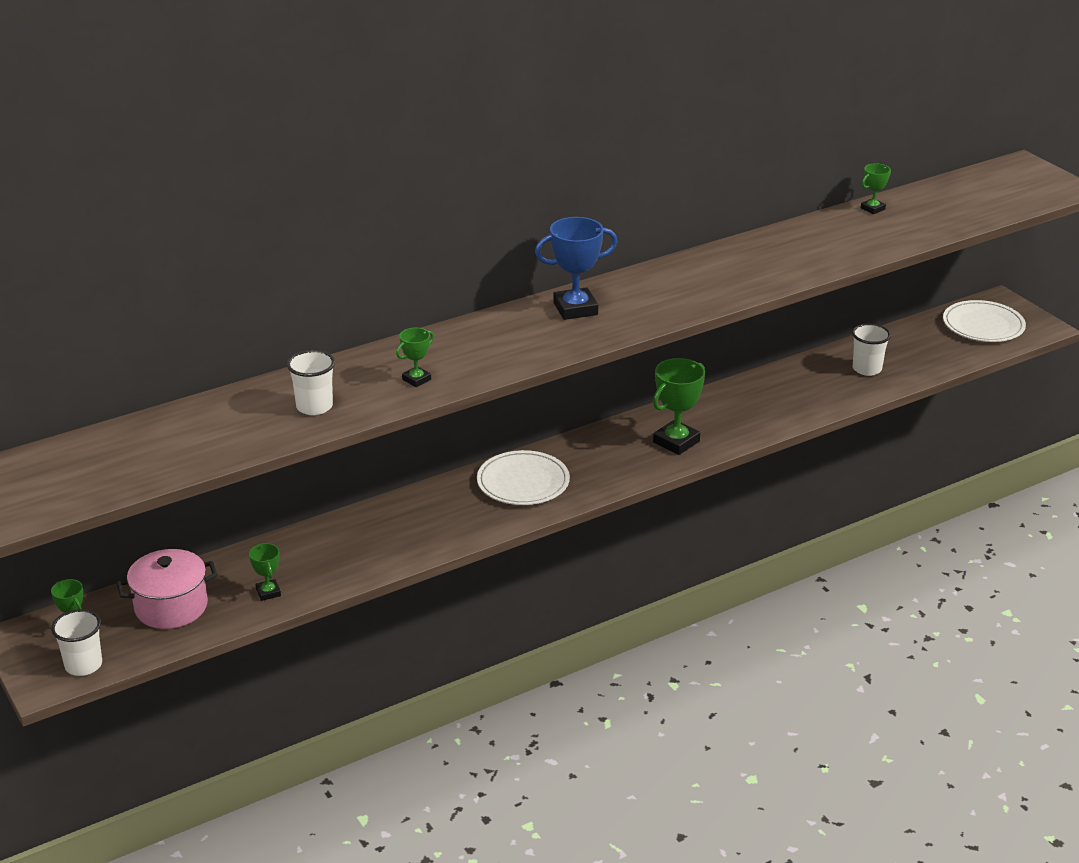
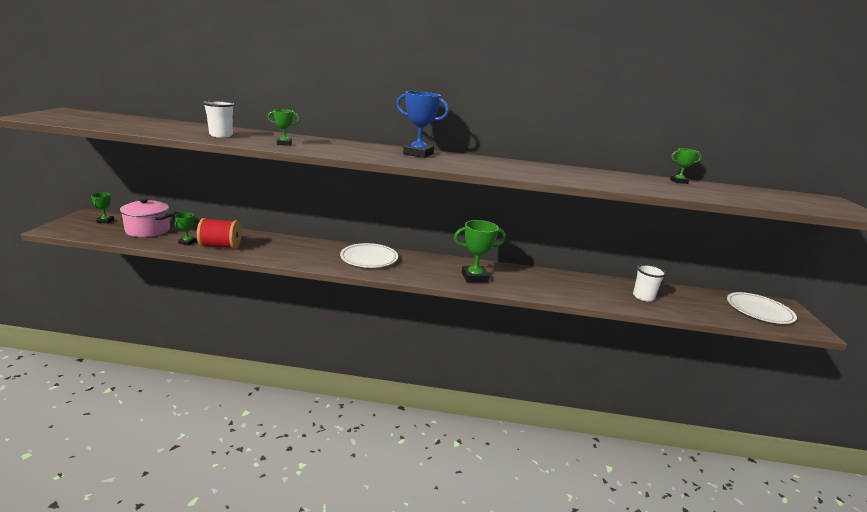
camera: 35 degrees right, 10 degrees down
(83, 665) = (77, 230): white cup -> none
(321, 572) = (220, 246): none -> red spool

